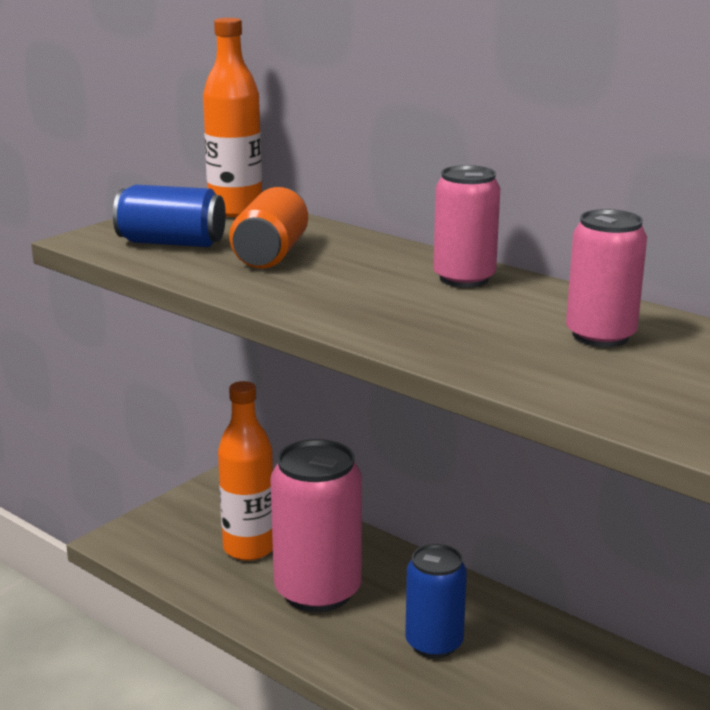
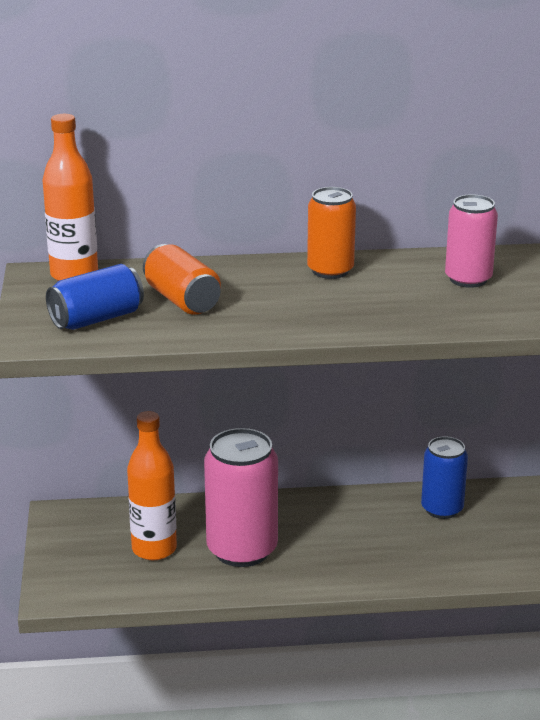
camera: 45 degrees left, 5 degrees up
(434, 643) = (353, 540): blue can -> blue can (442, 509)
(464, 278) = (330, 270): pink can -> orange can

